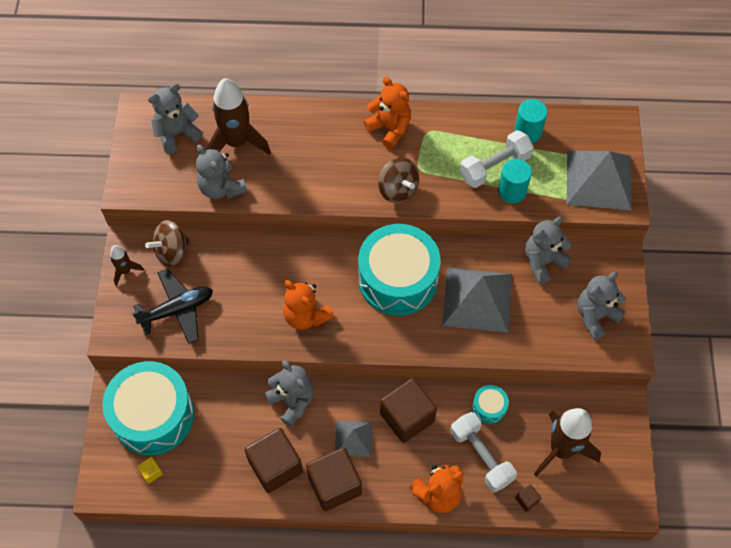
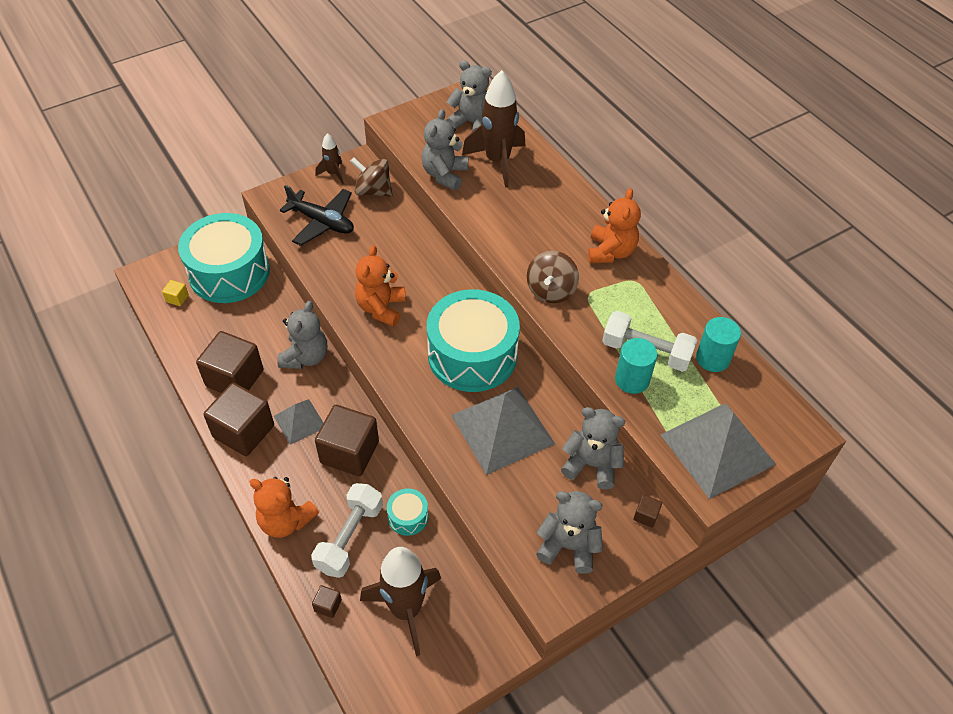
camera: 55 degrees right, 10 degrees down
(602, 256) = (646, 515): none -> brown cube

